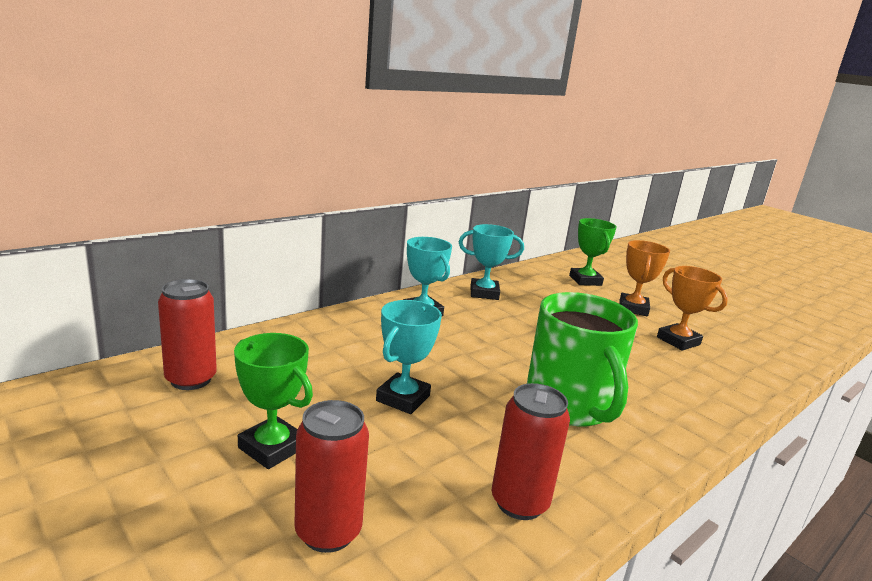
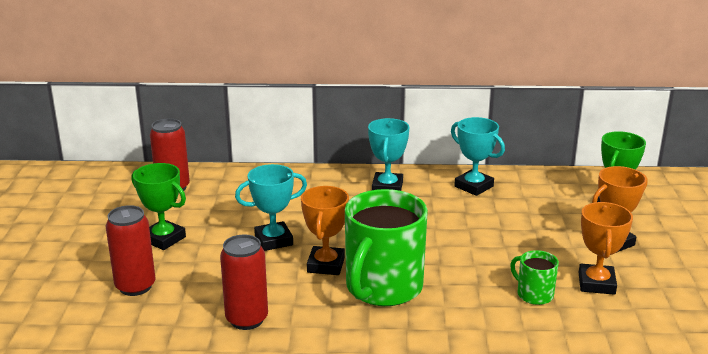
camera: 45 degrees right, 5 degrees up
(272, 448) = (164, 239): green trophy -> green trophy turned 45 degrees counterclockwise
(491, 404) = (326, 265): none -> orange trophy
(665, 364) = (534, 294): none -> green mug

